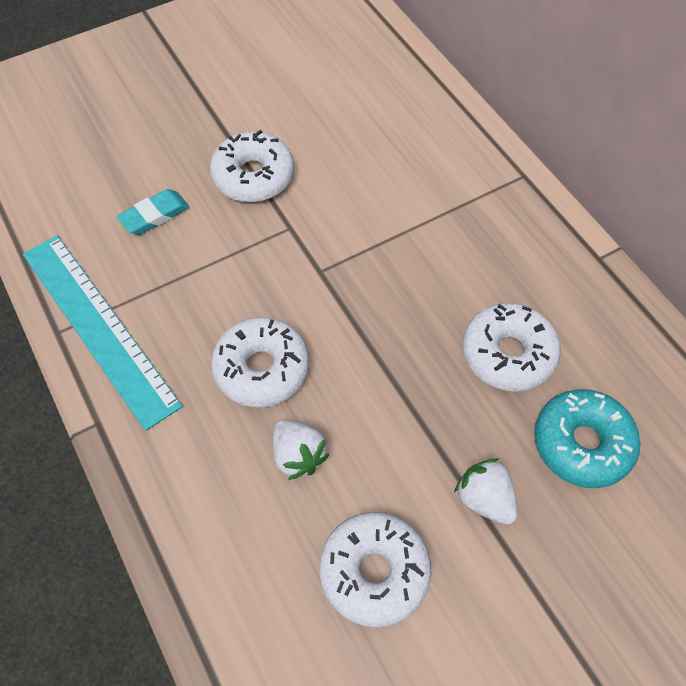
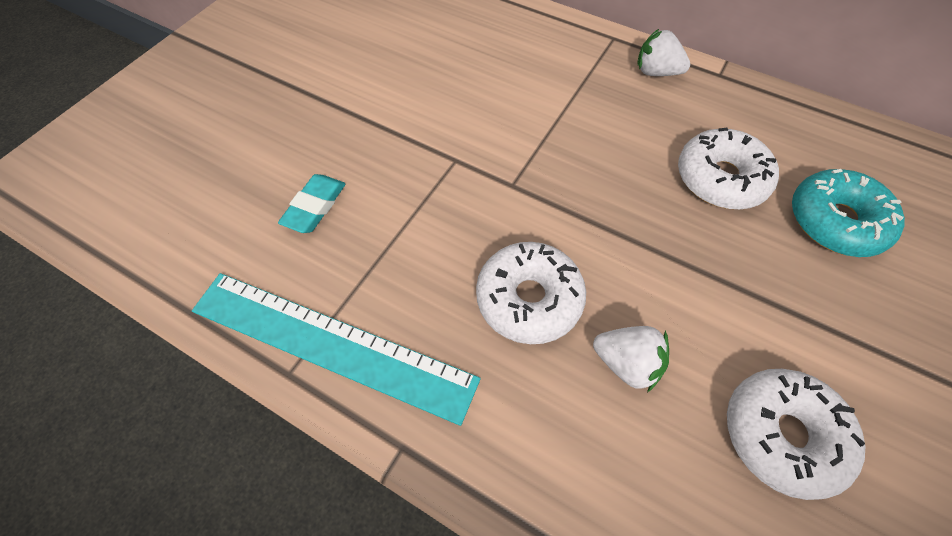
camera: 30 degrees left, 0 degrees up
(253, 176) = (388, 130): white donut -> none
(484, 499) = (808, 310): white strawberry -> white strawberry (656, 72)

